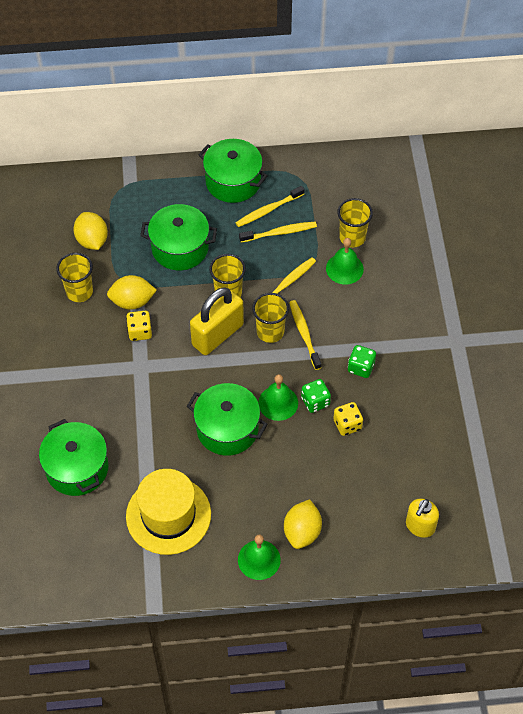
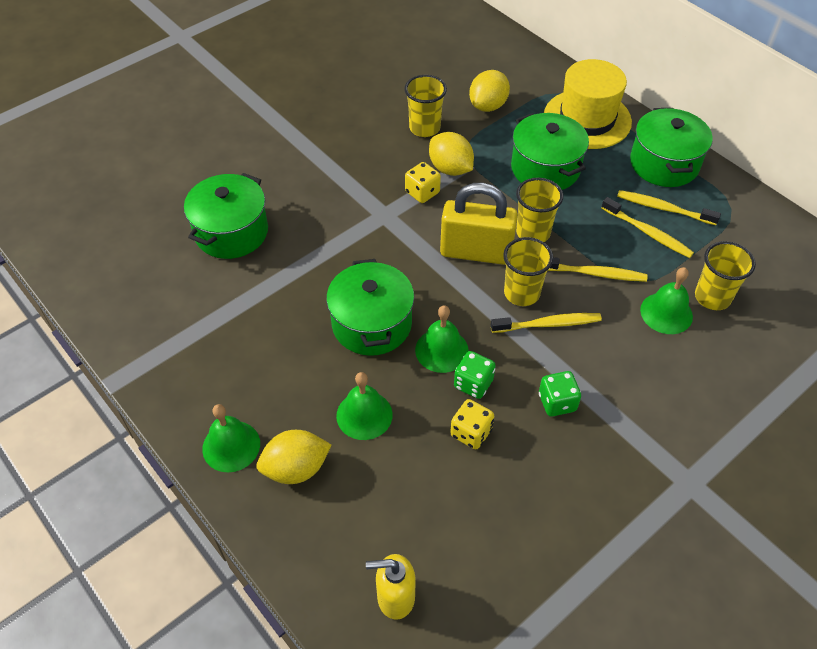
camera: 55 degrees right, 5 degrees down
(168, 515) = (230, 333): yellow hat -> yellow hat (587, 119)
(292, 473) = (364, 415): none -> green bell
(304, 334) = (548, 324): yellow toothbrush -> yellow toothbrush turned 45 degrees clockwise

